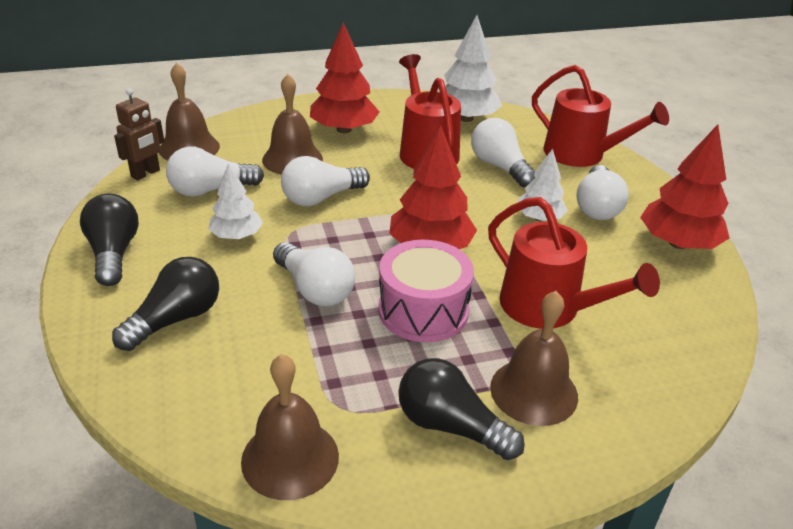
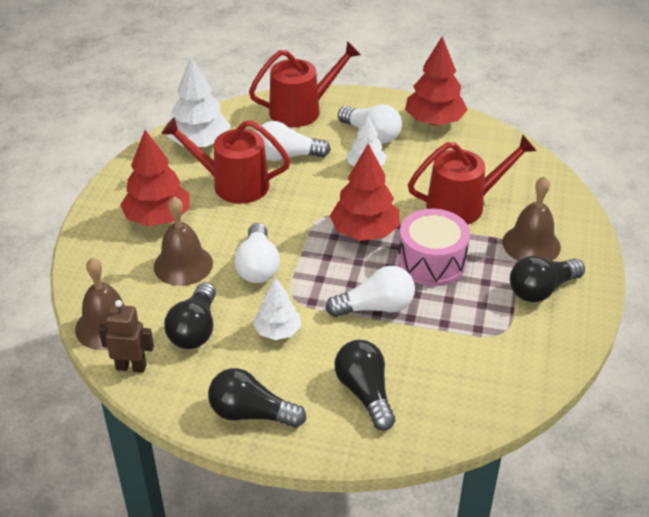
camera: 60 degrees left, 5 degrees up
(146, 173) = (131, 367): brown robot -> brown robot turned 60 degrees counterclockwise
(211, 190) = (195, 329): white light bulb -> black light bulb
(290, 458) = (533, 369): brown bell -> none

